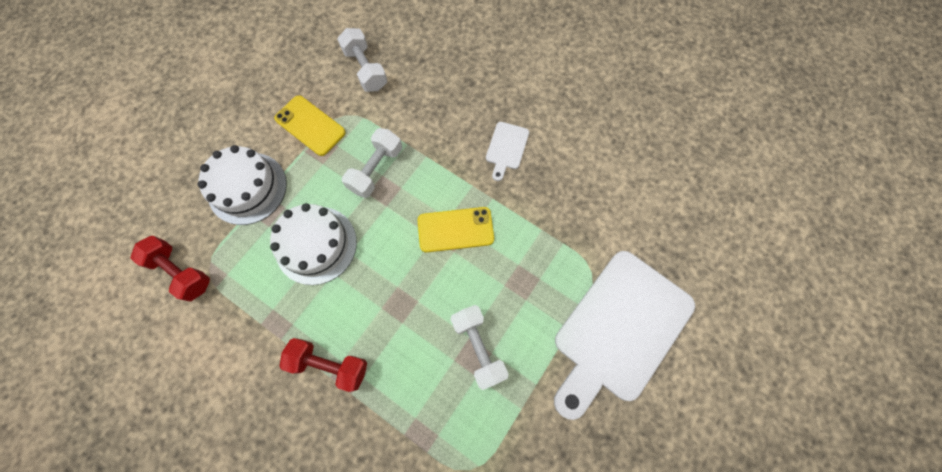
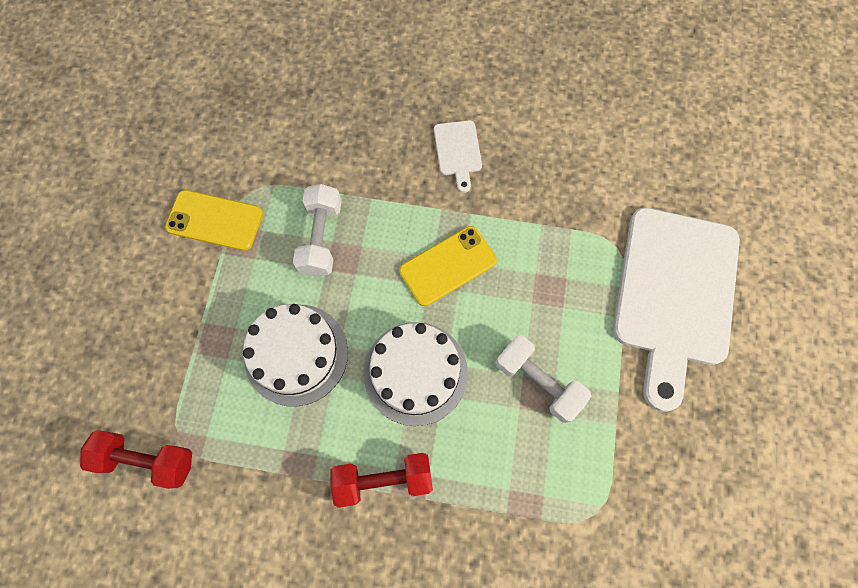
camera: 25 degrees left, 0 degrees up
(247, 188) = (176, 326): white cake -> white cake (415, 373)
(365, 69) = (247, 127): white dumbbell -> none

